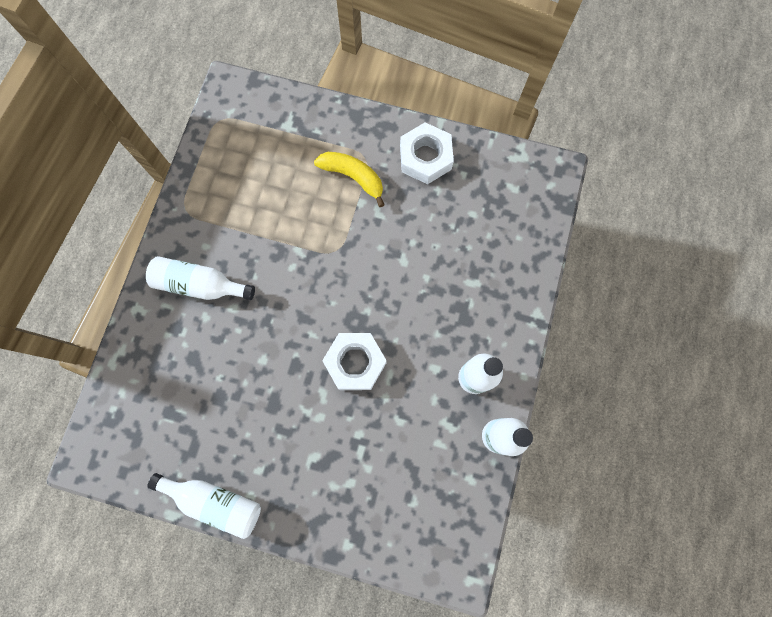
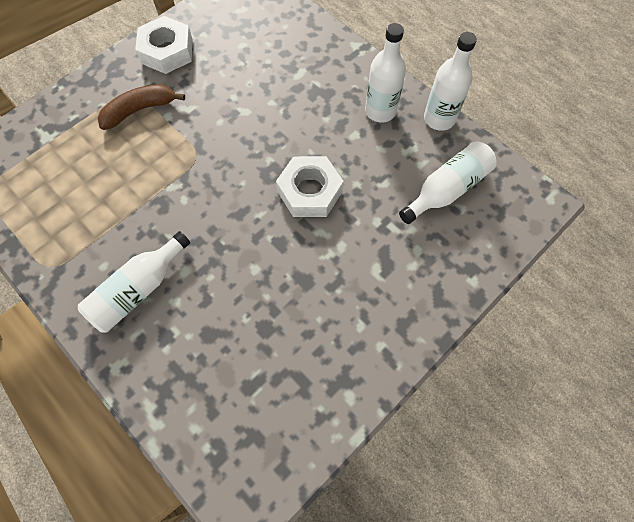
camera: 60 degrees left, 10 degrees down
(215, 501) = (368, 383): white bottle -> white bottle (447, 190)
(353, 177) = (140, 110): yellow banana -> brown banana

